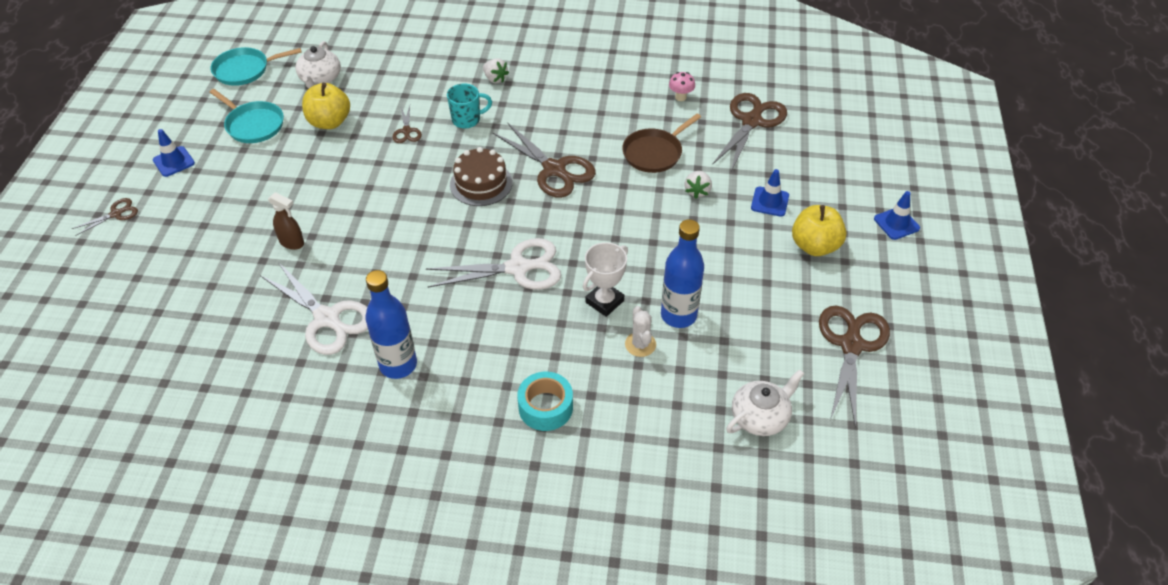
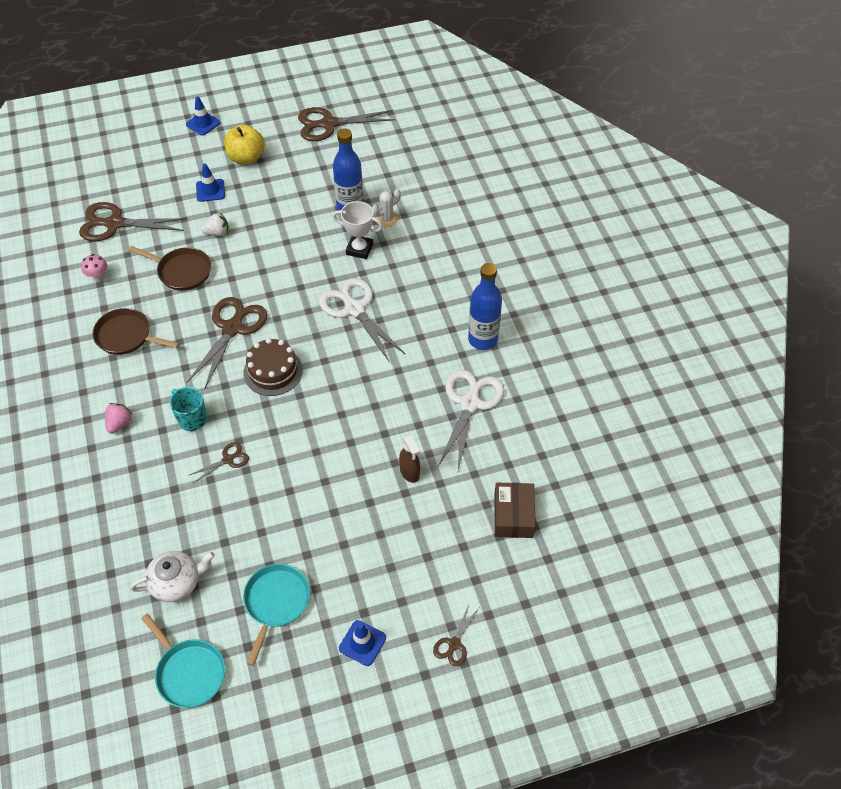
camera: 115 degrees left, 5 degrees up
(116, 213) = (454, 644): brown scissors -> brown scissors turned 90 degrees counterclockwise
(182, 301) = (513, 515): none -> brown box
(292, 243) = (409, 472): brown spray bottle -> brown spray bottle turned 150 degrees clockwise
(329, 122) = (242, 533): yellow apple -> none
(495, 79) = (119, 423): white strawberry -> pink strawberry
(545, 407) = (466, 248): turquoise tape -> none
(592, 101) = (126, 336): none -> brown pan
(760, 417) = (409, 150): white teapot -> none

